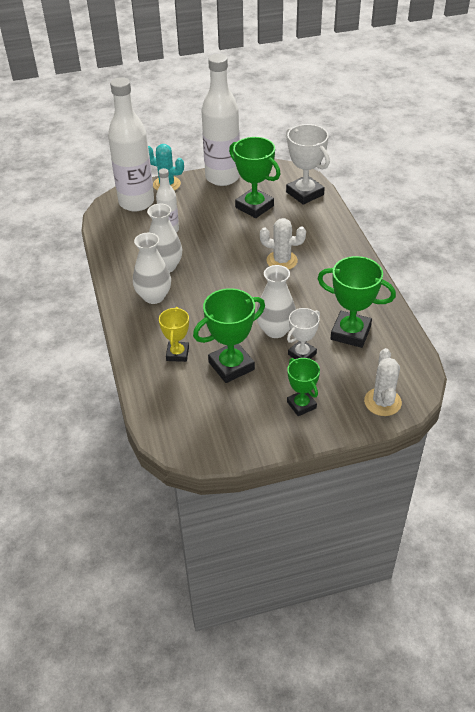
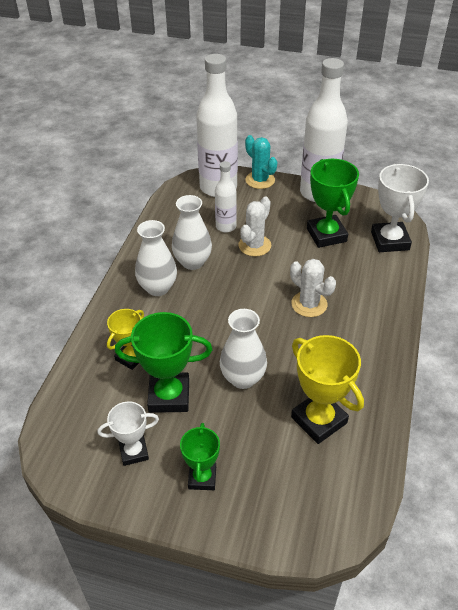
camera: 30 degrees right, 0 degrees up
(302, 354) = (248, 419): white trophy -> white trophy (134, 452)
(350, 333) = (319, 420): green trophy -> yellow trophy
(382, 402) = (290, 523): white cactus -> white cactus (254, 245)

